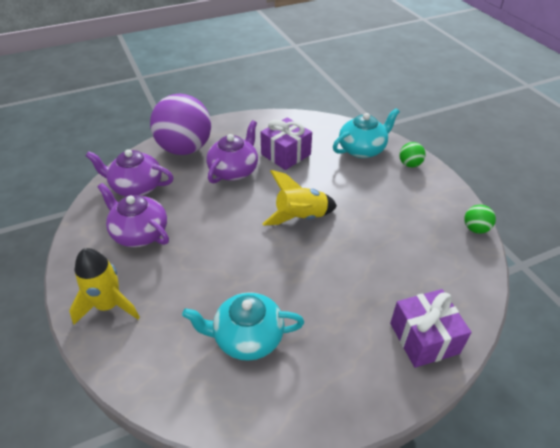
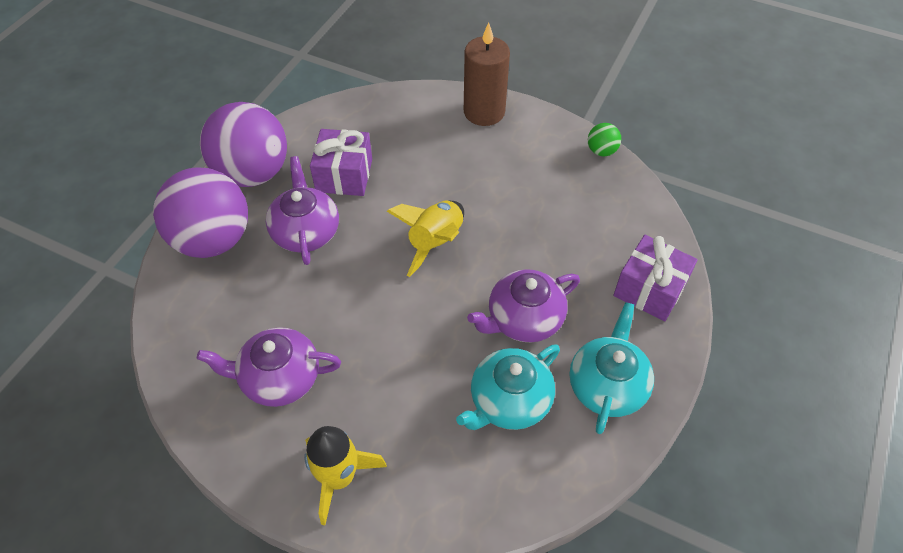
camera: 40 degrees left, 10 degrees up
(136, 187) = (208, 327): purple teapot -> purple teapot (523, 319)
(239, 129) = (253, 173): none -> purple ball
(362, 149) = (421, 120): turquoise teapot -> turquoise teapot (607, 385)
(409, 164) = (484, 112): green ball -> brown candle

